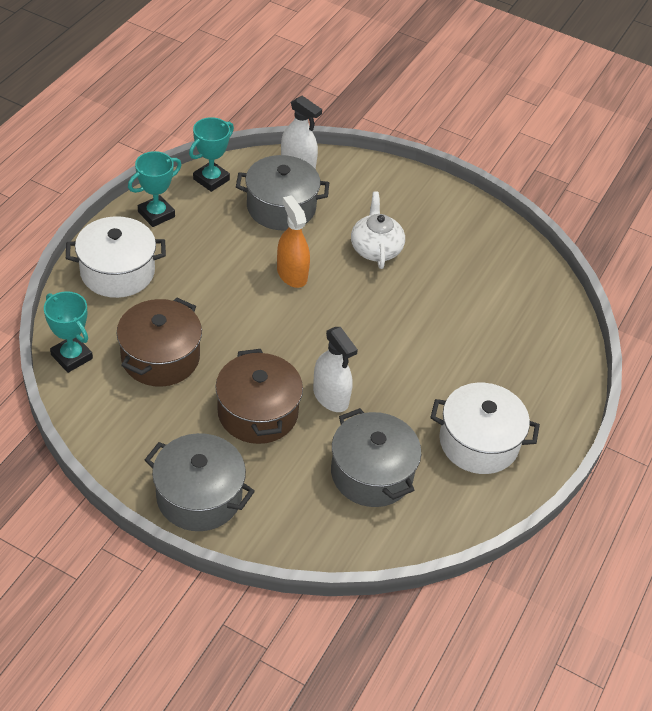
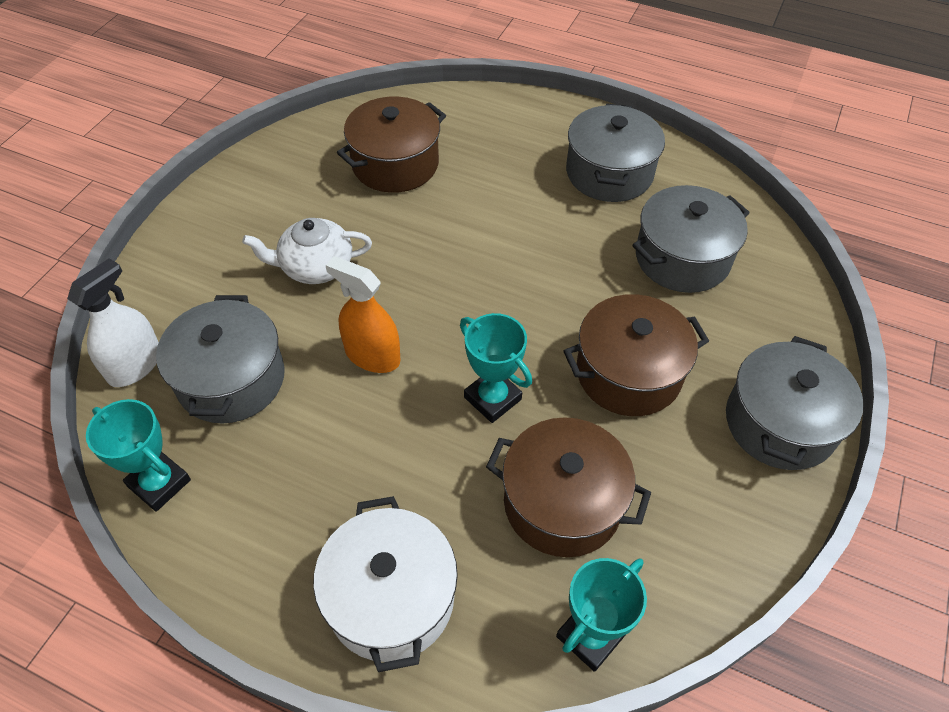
camera: 90 degrees left, 5 degrees up
(156, 214) = (246, 558): turquoise trophy -> turquoise trophy (492, 398)
(292, 274) = (372, 355): orange spray bottle -> orange spray bottle turned 60 degrees clockwise
(330, 396) = (581, 300): white spray bottle -> none
(478, 442) = (609, 173): white pot -> grey pot
(487, 299) = (395, 164): none -> brown pot

